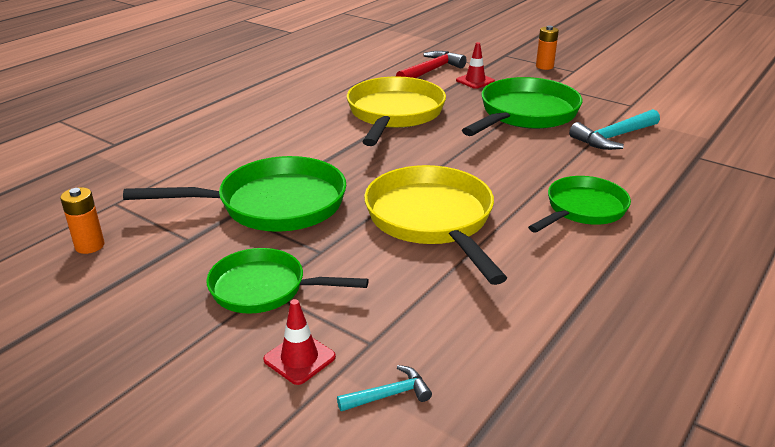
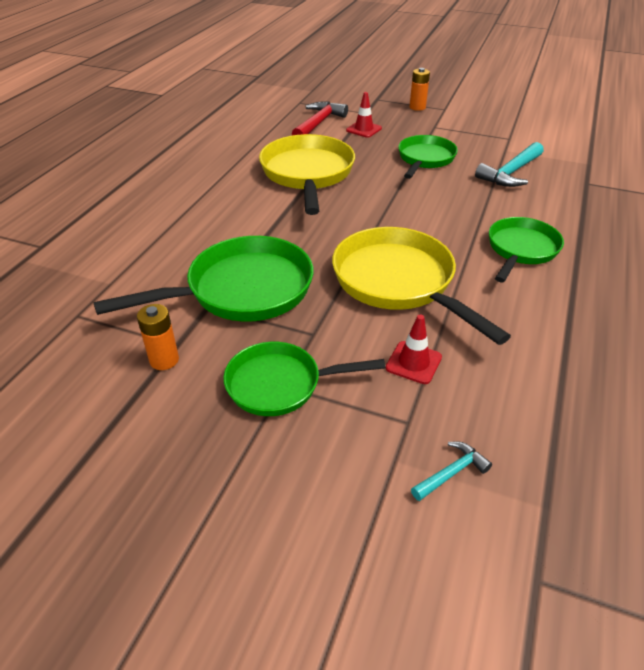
camera: 15 degrees left, 10 degrees up
(90, 246) = (75, 370): orange battery -> orange battery (164, 360)
(299, 358) = (351, 453): red traffic cone -> red traffic cone (413, 362)
(525, 114) = (425, 159): green pan -> green pan, size x0.64

